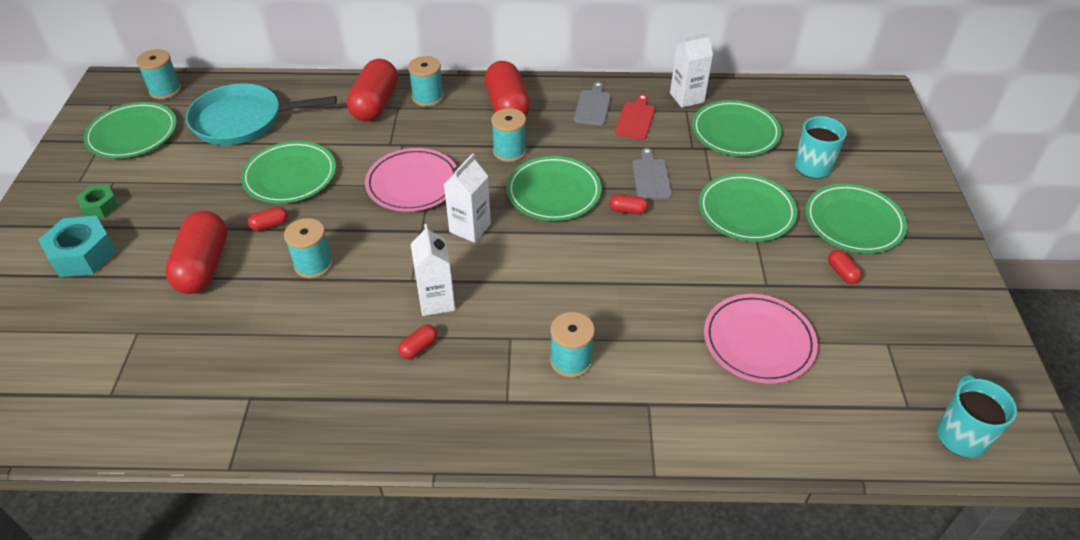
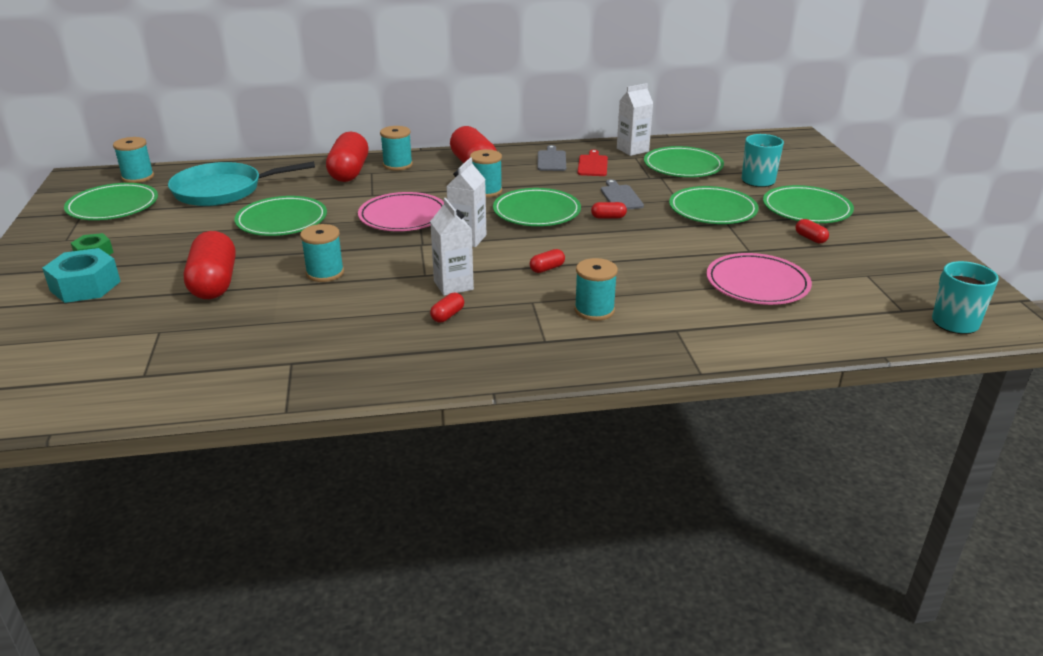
camera: 10 degrees left, 15 degrees down
(270, 225) = (272, 252): red capsule -> red capsule (547, 268)

